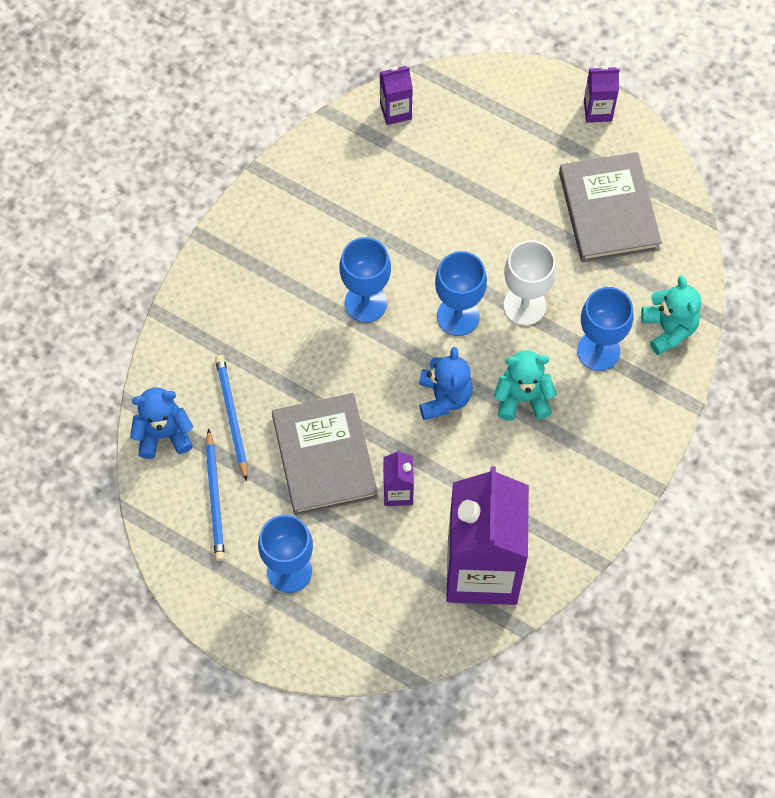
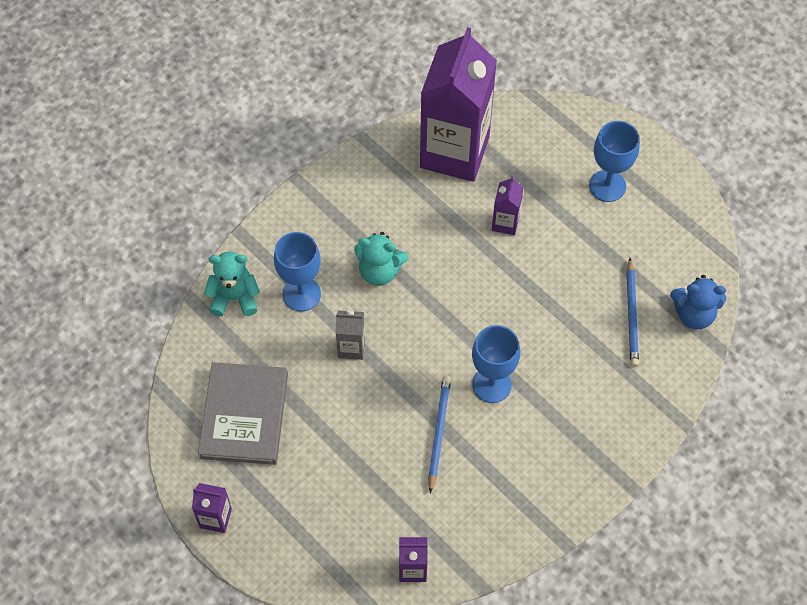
camera: 165 degrees left, 5 degrees down
(215, 498) = (657, 253): blue pencil -> blue pencil (438, 432)
(324, 456) = (559, 264): grey book -> none
(444, 397) = (446, 287): blue teddy bear -> none
(458, 316) = (413, 353): blue goblet -> none
(524, 306) = (351, 347): white goblet -> grey carton
(668, 329) = (234, 297): turquoise teddy bear -> turquoise teddy bear turned 90 degrees clockwise

